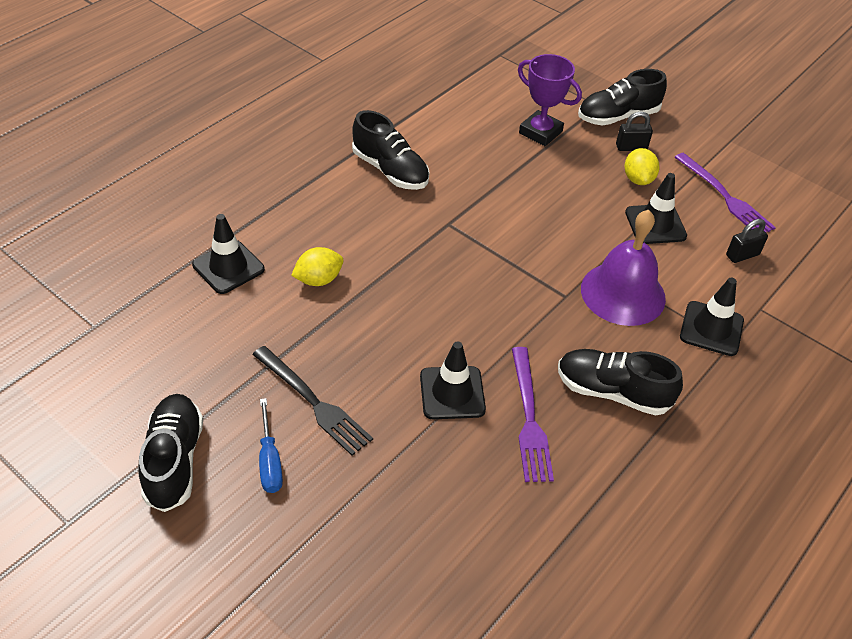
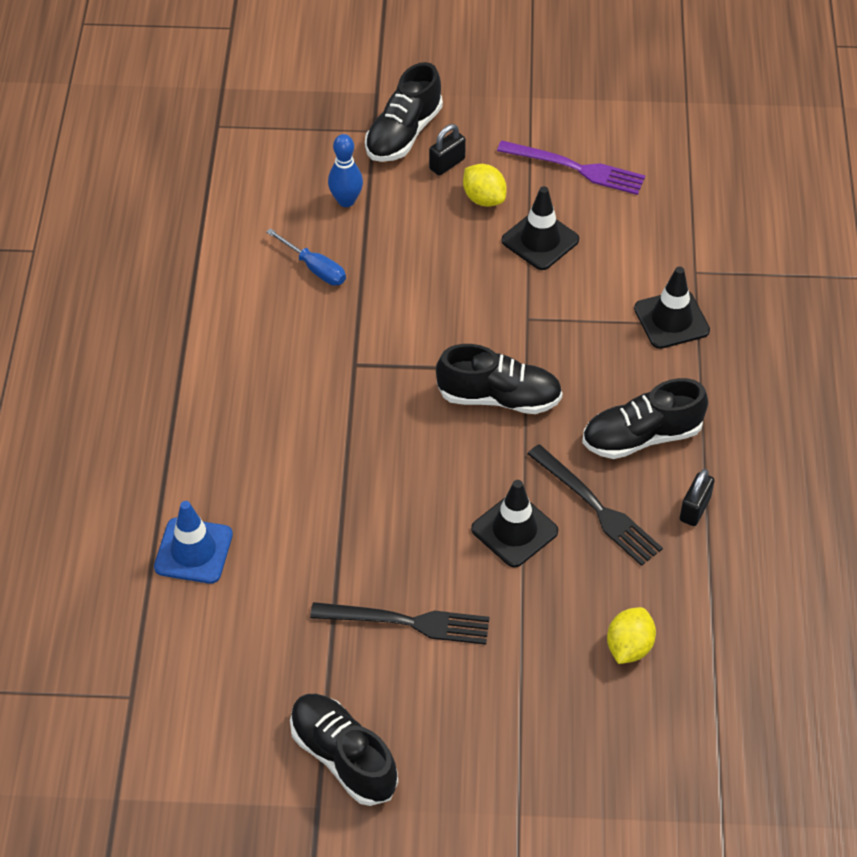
camera: 35 degrees left, 5 degrees up
(228, 267) = (193, 551): black traffic cone -> blue traffic cone
(270, 461) = (423, 698): blue screwdriver -> blue screwdriver (315, 268)
(318, 279) = (292, 504): yellow lemon -> yellow lemon (629, 647)
(390, 170) = (242, 341): black shoe -> black shoe (499, 397)
(529, 418) = (597, 508): purple fork -> black fork
(540, 132) = (346, 201): purple trophy -> blue bowling pin
(623, 293) = (571, 333): purple bell -> none
(742, 255) = (639, 225): black padlock -> black padlock (694, 509)

